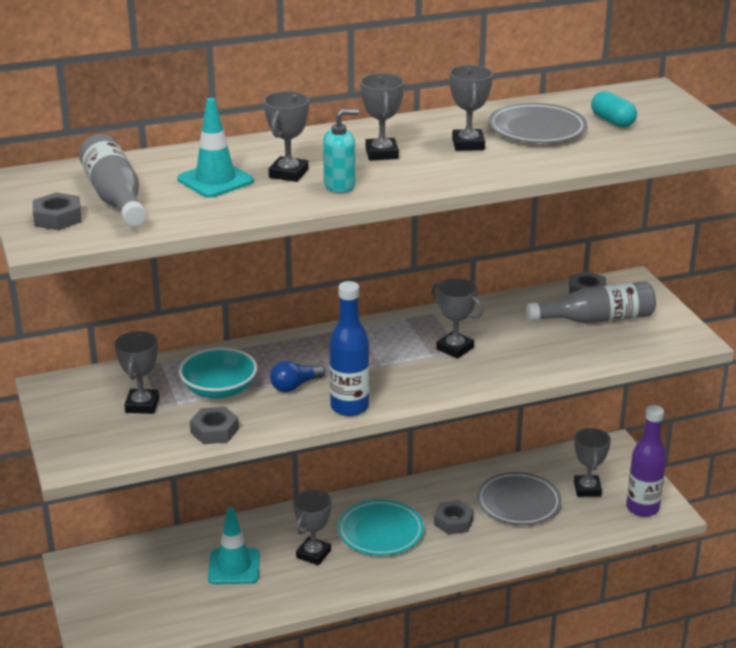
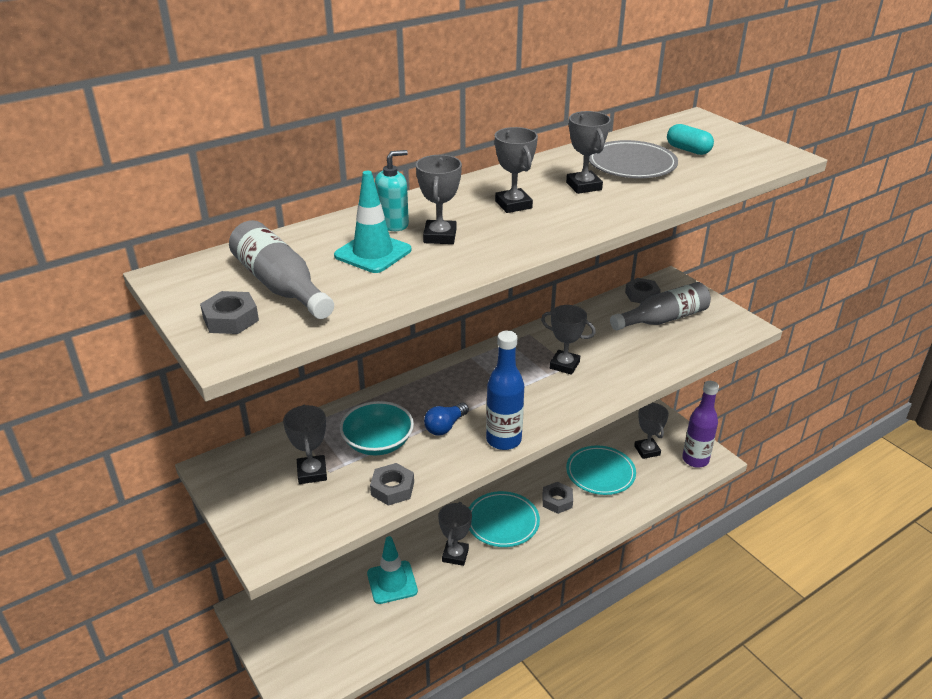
camera: 15 degrees left, 5 degrees up
(340, 185) = (496, 243): turquoise soap dispenser -> turquoise soap dispenser (393, 224)
(518, 502) = (600, 473): grey plate -> turquoise plate

